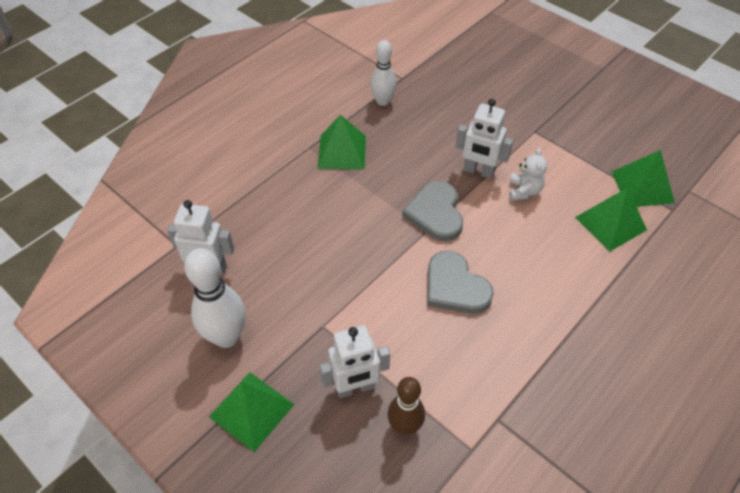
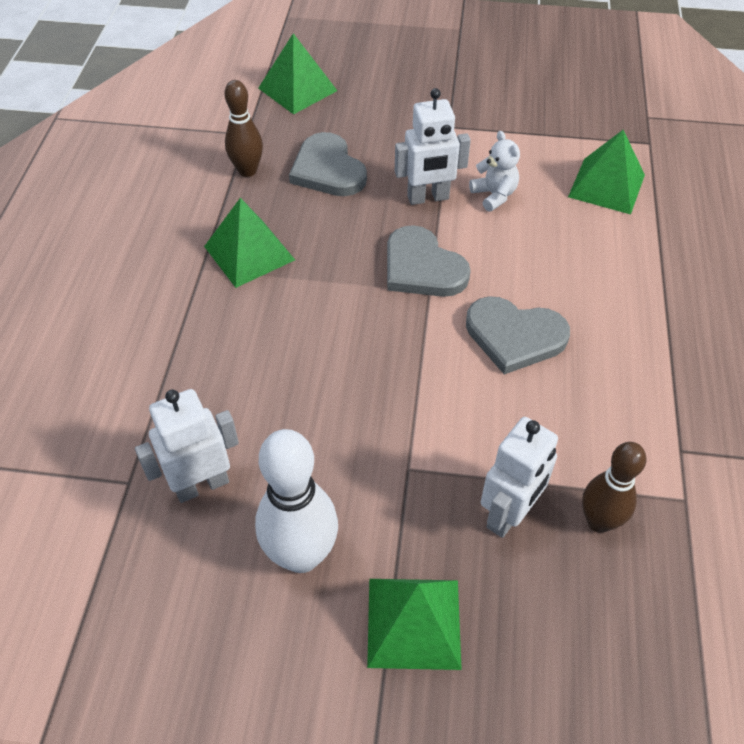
camera: 35 degrees left, 0 degrees up
(383, 101) = (247, 171): white bowling pin -> brown bowling pin
(431, 123) = (328, 170): none -> grey heart
(642, 187) = (603, 134): green pyramid -> green pyramid (297, 89)

